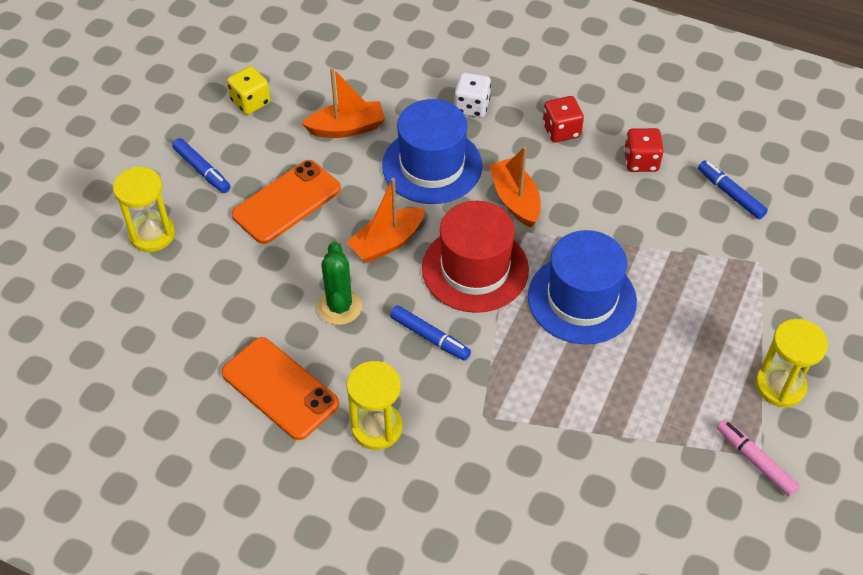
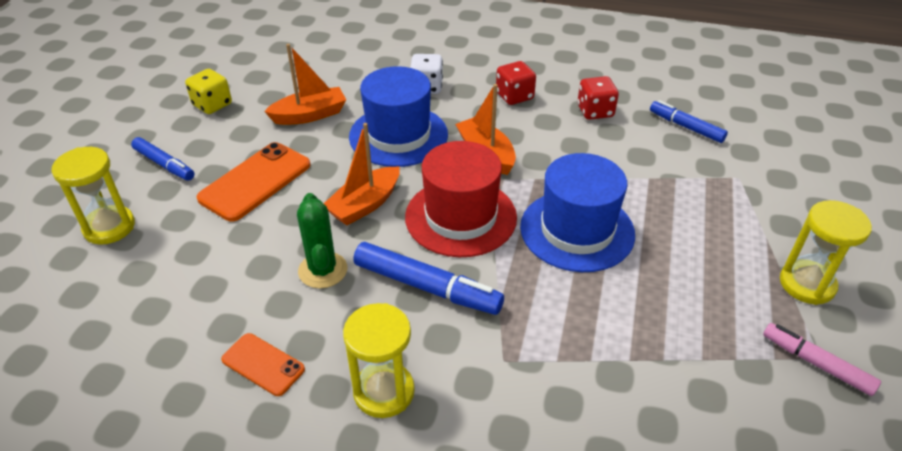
camera: 10 degrees left, 10 degrees down
(280, 388) = (263, 364): orange phone -> orange phone, size x0.58
(430, 337) = (427, 287): blue marker -> blue marker, size x1.56

